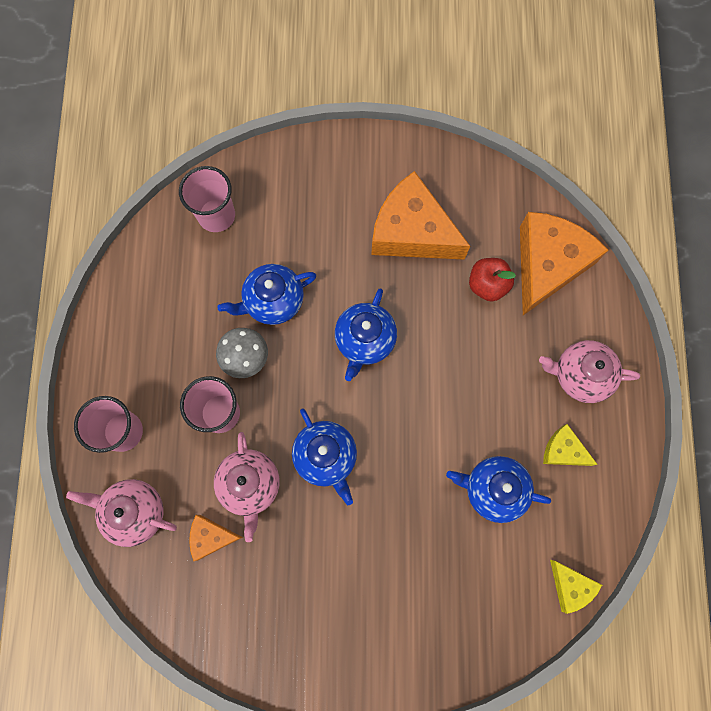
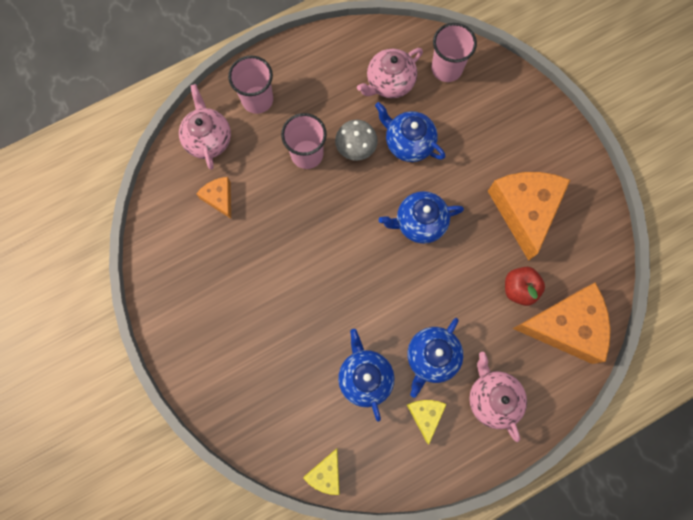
camera: 60 degrees right, 0 degrees up
(250, 485) = (269, 203): pink teapot -> pink teapot (389, 83)
(326, 457) = (318, 243): blue teapot -> blue teapot (431, 357)

